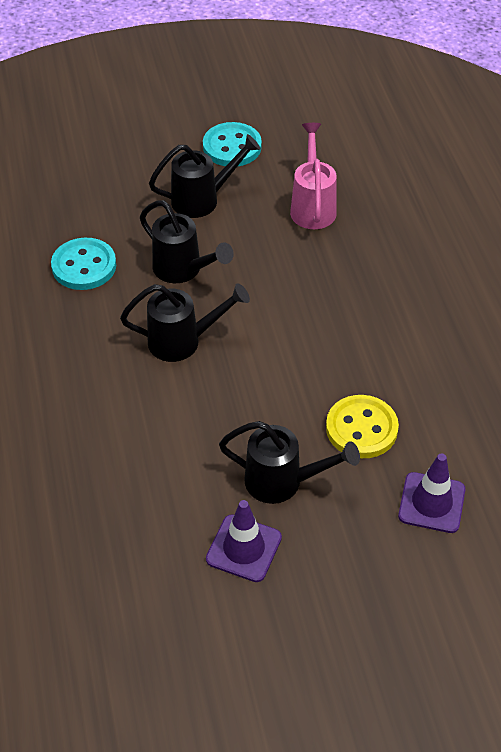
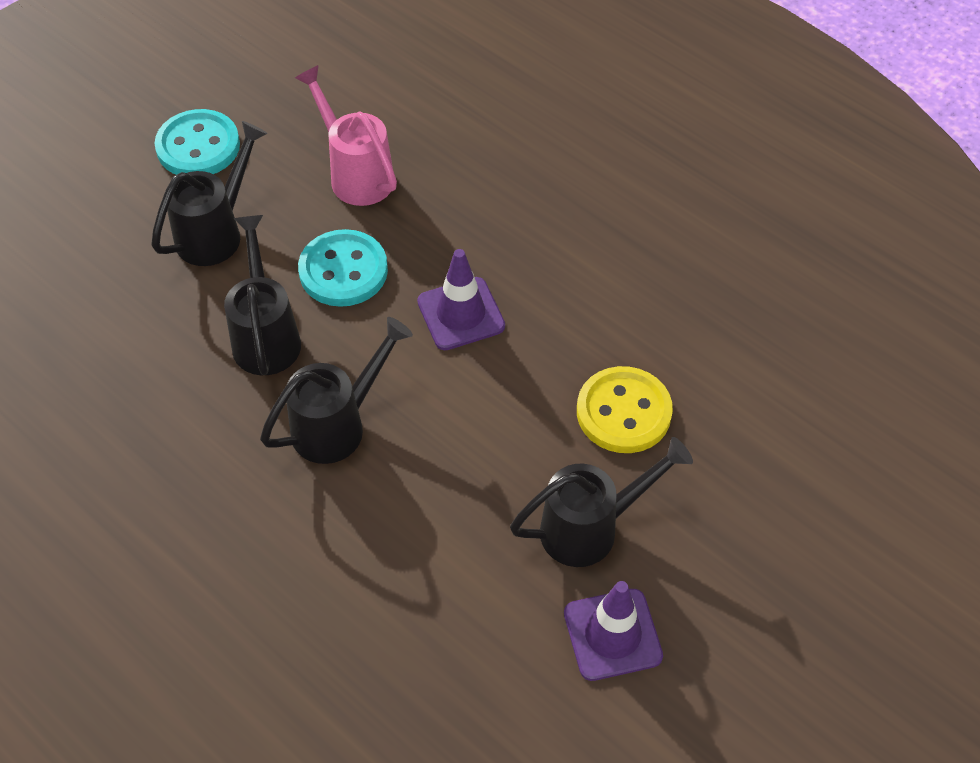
camera: 35 degrees left, 5 degrees up
(84, 266) = (134, 397): turquoise button -> turquoise button (343, 271)
(183, 270) = (266, 335): black watering can -> black watering can turned 105 degrees counterclockwise
(431, 503) = (762, 453): purple traffic cone -> purple traffic cone (461, 314)

